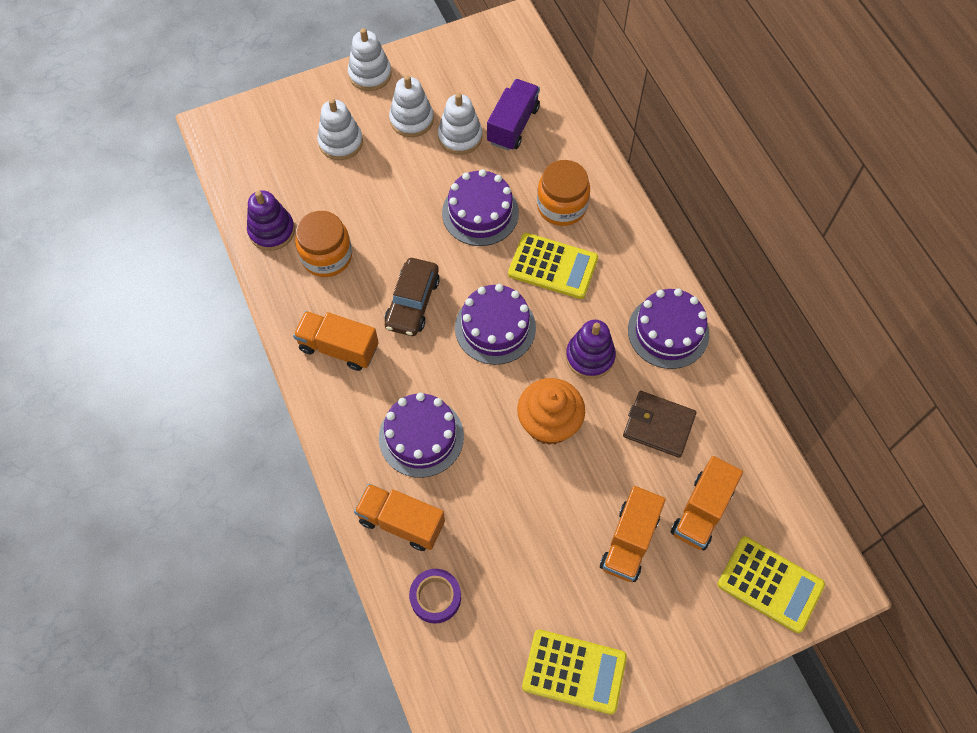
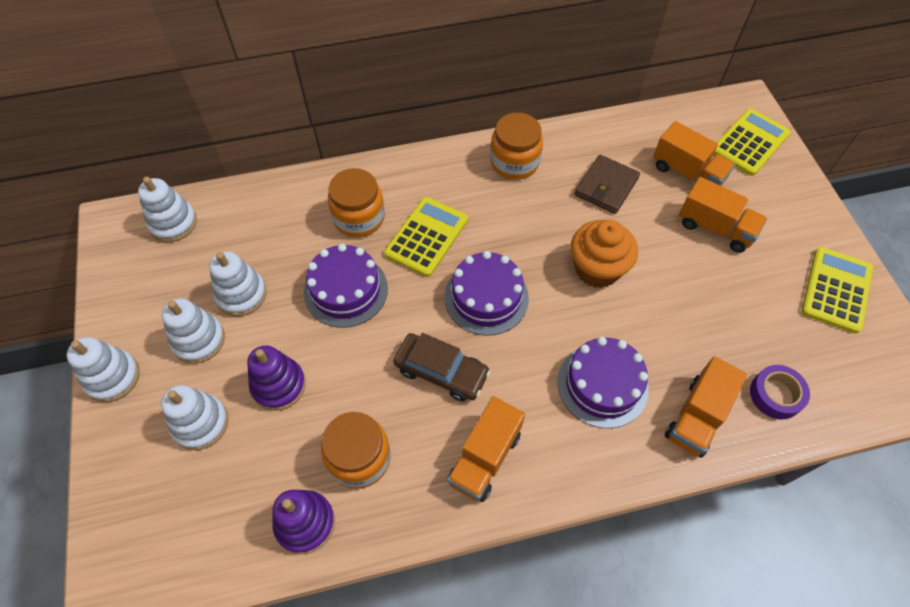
camera: 80 degrees left, 5 degrees down
(513, 125) = (245, 243): purple truck -> none
(522, 67) = (173, 223): none -> white stacking toy
(590, 357) = (531, 224): purple stacking toy -> purple stacking toy (278, 385)
(668, 331) = (514, 162): purple cake -> orange jar

